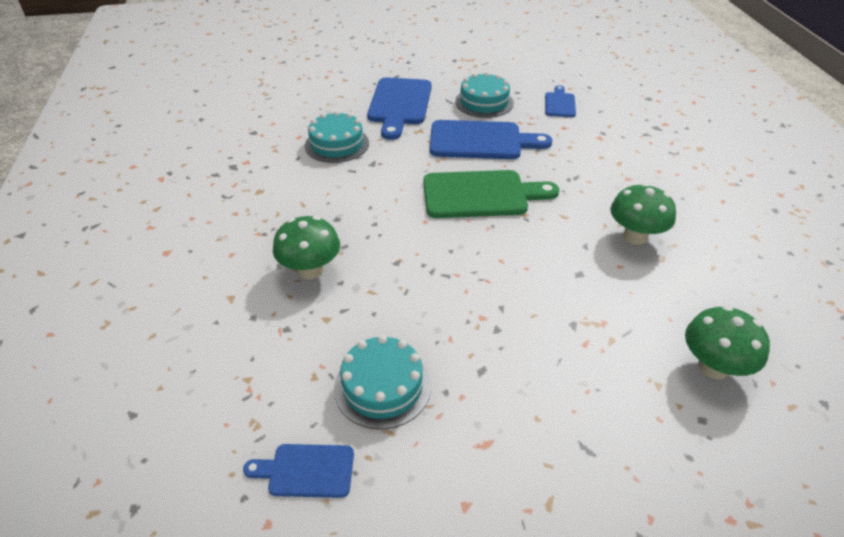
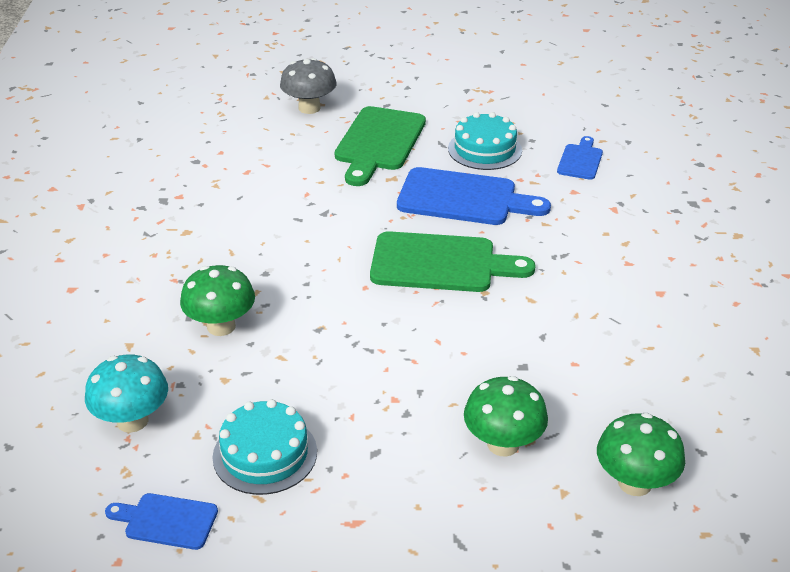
camera: 10 degrees right, 5 degrees down
(249, 370) = (132, 420): none -> turquoise mushroom
(336, 83) = (309, 108): none -> grey mushroom
(337, 144) = (289, 185): turquoise cake -> none
(399, 104) = (378, 143): blue cutting board -> green cutting board
(635, 236) = (607, 332): green mushroom -> green mushroom (503, 444)

